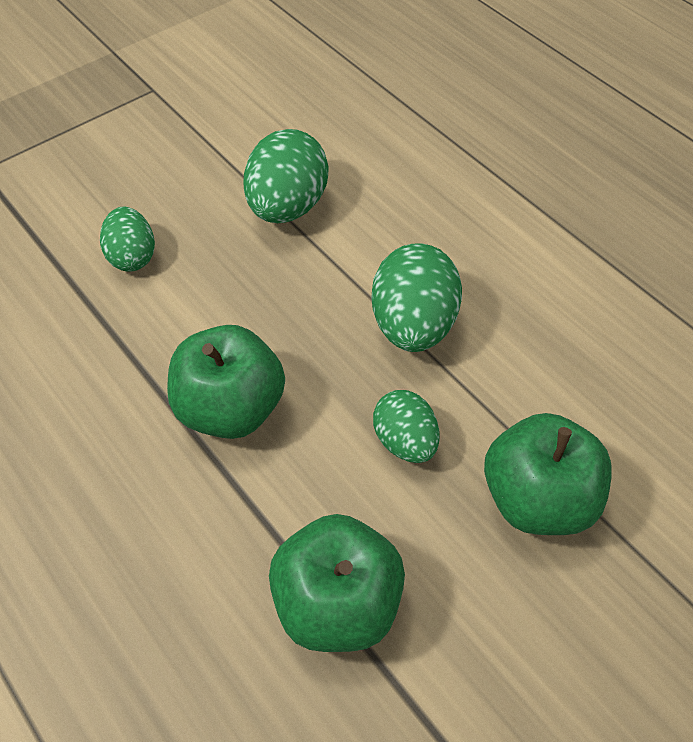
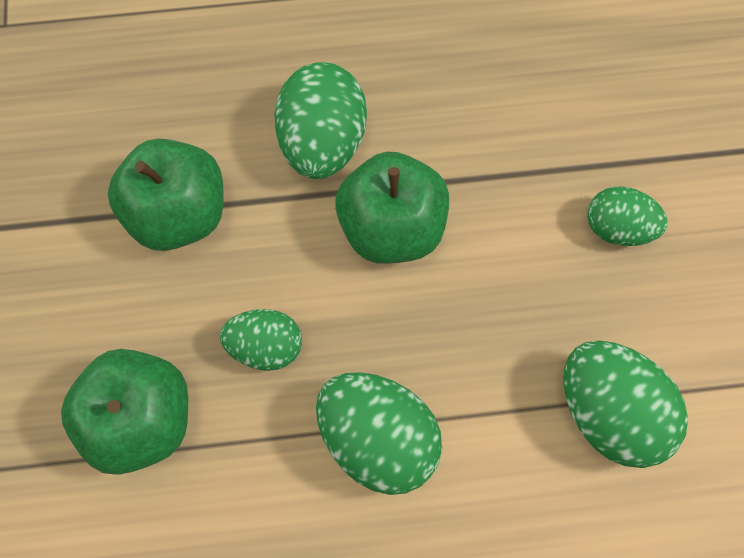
camera: 125 degrees right, 15 degrees up
(175, 514) = (323, 142): none -> green egg

